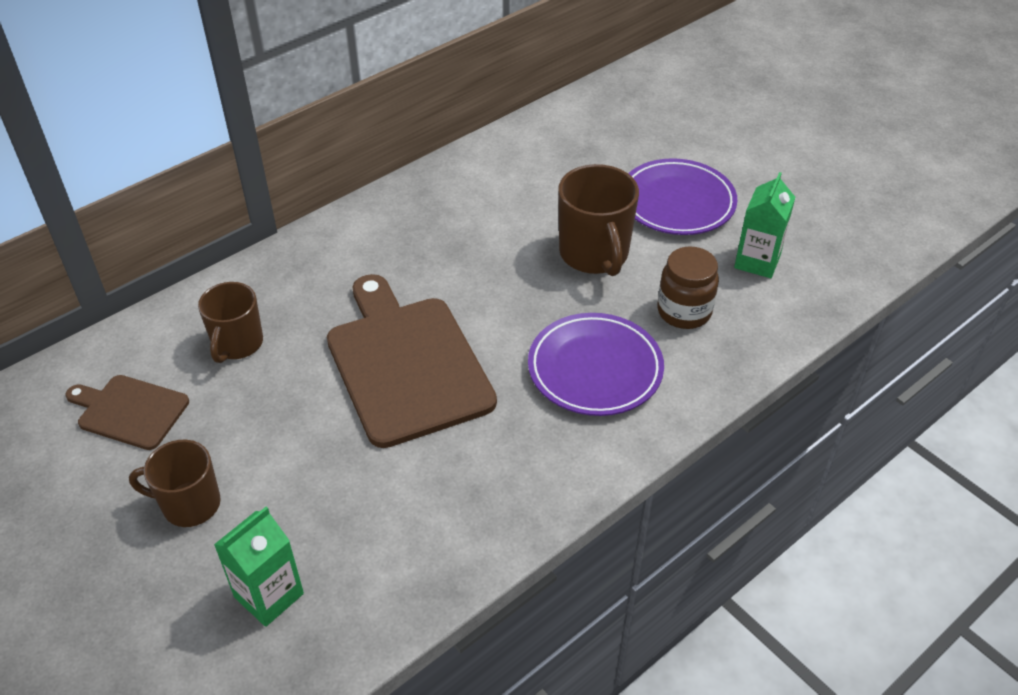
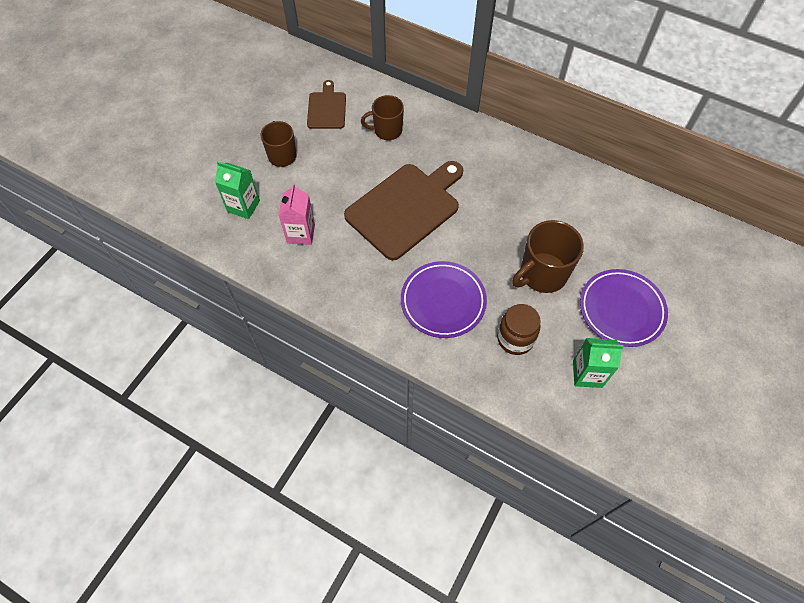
camera: 70 degrees right, 15 degrees up
(380, 518) = (301, 233): none -> pink carton

